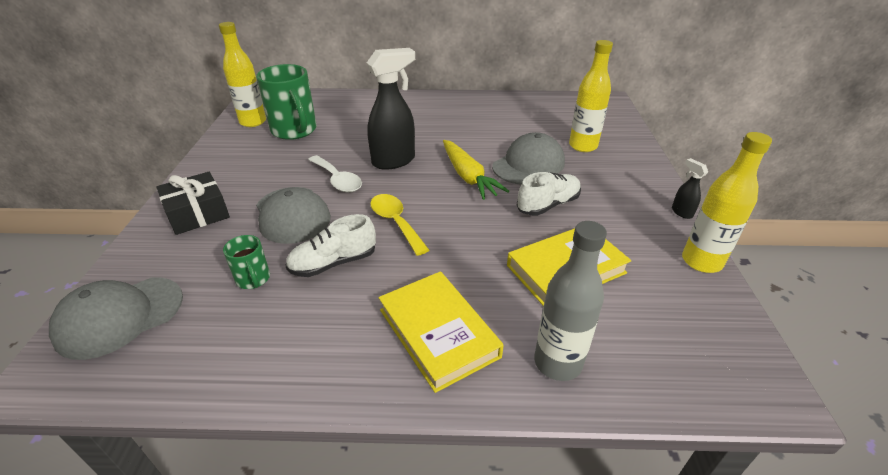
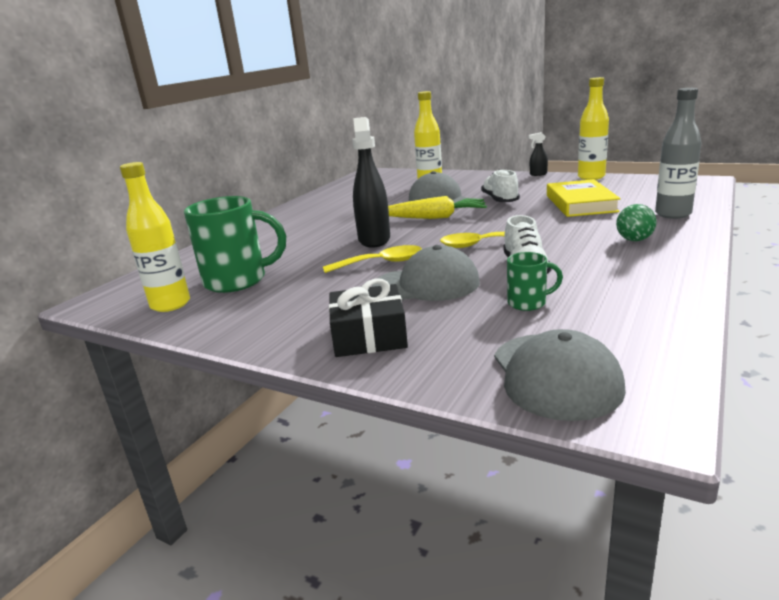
camera: 60 degrees left, 15 degrees down
(337, 180) = (381, 263): white spoon -> yellow spoon
(438, 332) = (634, 240): yellow book -> green ball

